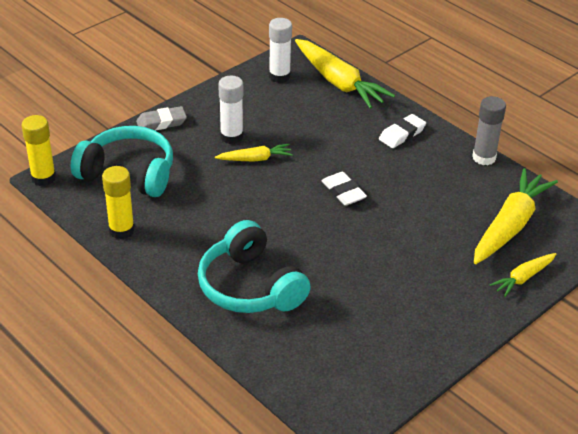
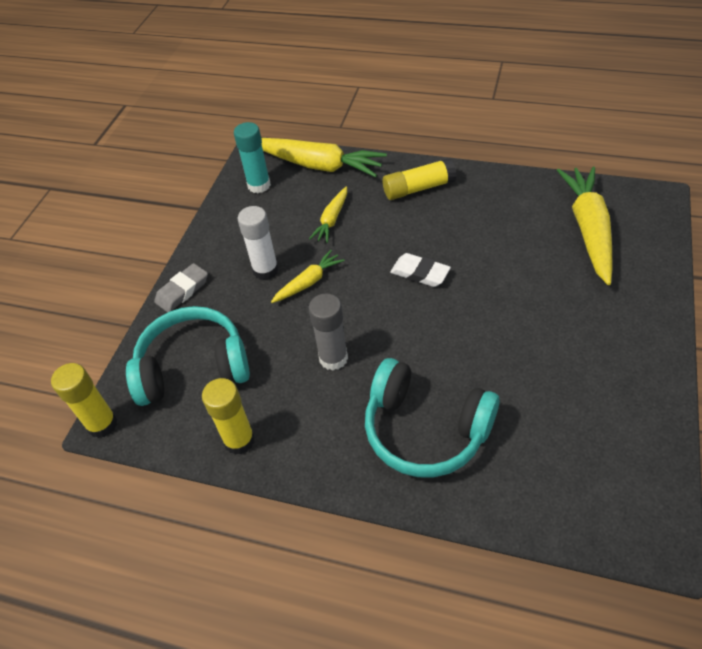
camera: 25 degrees left, 10 degrees up
(279, 76) = (259, 185): white glue stick -> turquoise glue stick
(402, 134) = (418, 188): white eraser -> yellow glue stick
(484, 158) = (506, 176): grey glue stick -> grey glue stick (333, 358)
(523, 278) = (648, 275): yellow carrot -> yellow carrot (332, 220)

